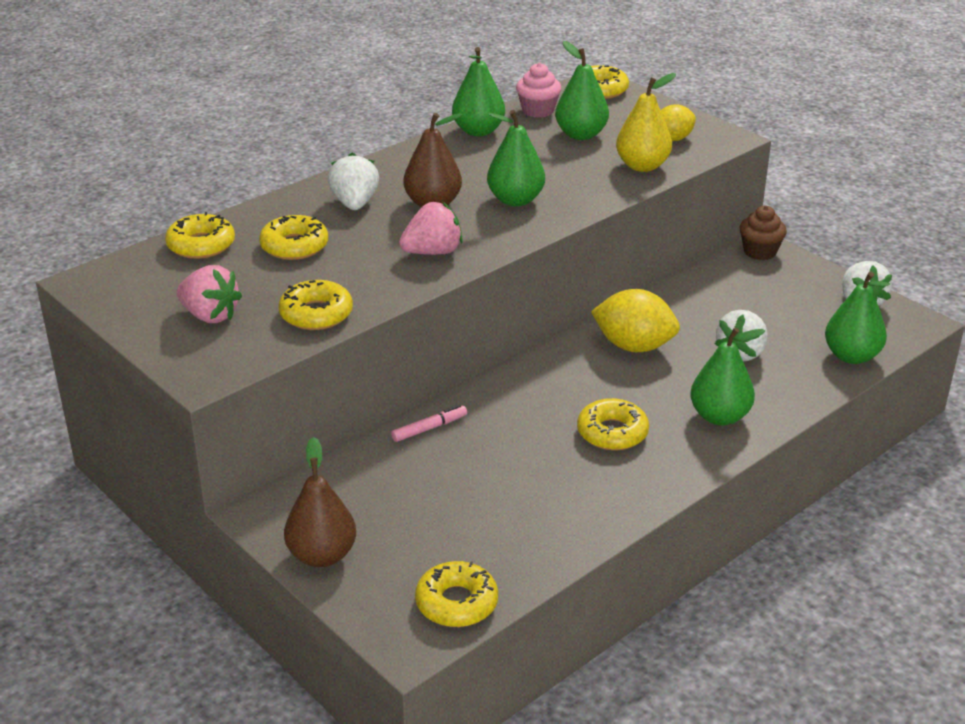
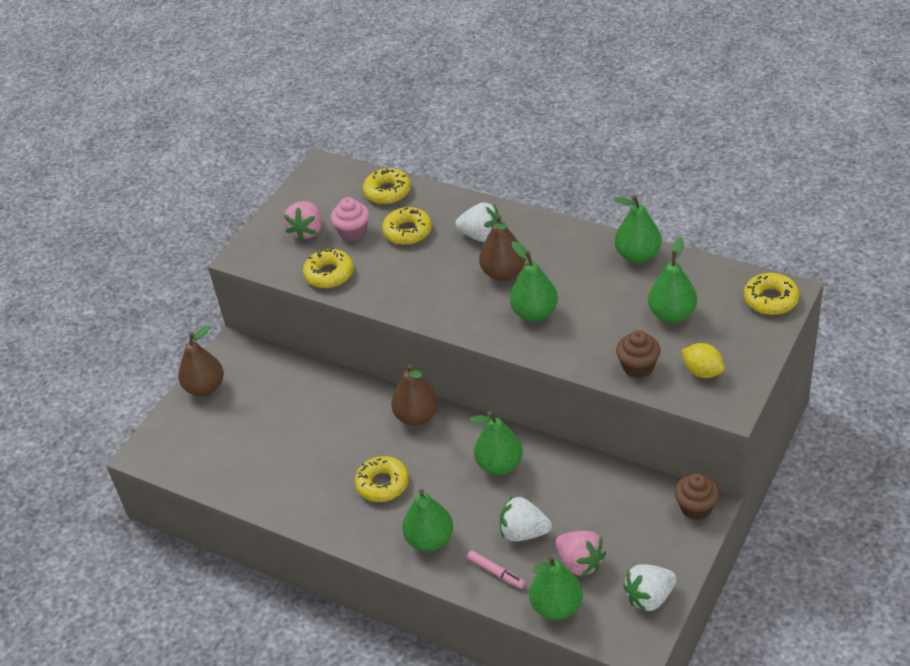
camera: 75 degrees right, 10 degrees up
(355, 204) = (481, 236): white strawberry -> white strawberry turned 45 degrees clockwise
(429, 428) = (346, 389): pink marker -> pink marker (496, 572)
(433, 252) = (434, 297): pink strawberry -> pink strawberry (580, 563)
(456, 603) = (183, 461): yellow donut -> none
(518, 385) = (417, 416): none -> brown pear
(538, 111) = (700, 276): pink cupcake -> pink cupcake (353, 232)
(634, 346) = (499, 465): yellow lemon -> green pear
(642, 166) = (638, 367): yellow pear -> brown cupcake

